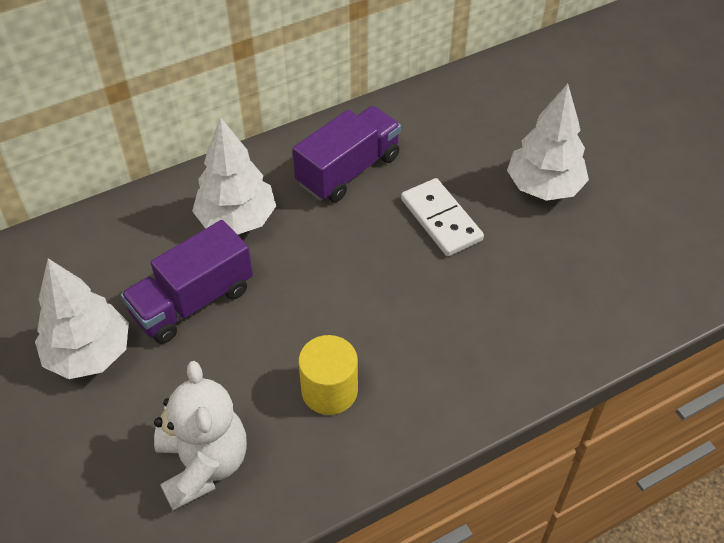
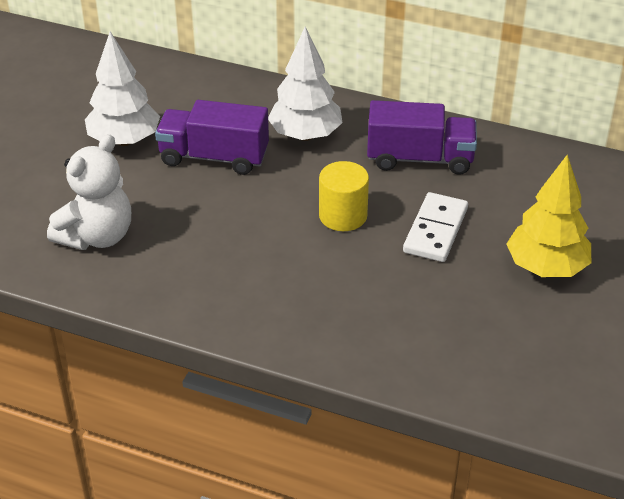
camera: 50 degrees right, 10 degrees down
(329, 390) = (215, 260): yellow cylinder -> yellow cylinder (343, 216)
(544, 187) = (546, 268): white tree -> yellow tree

